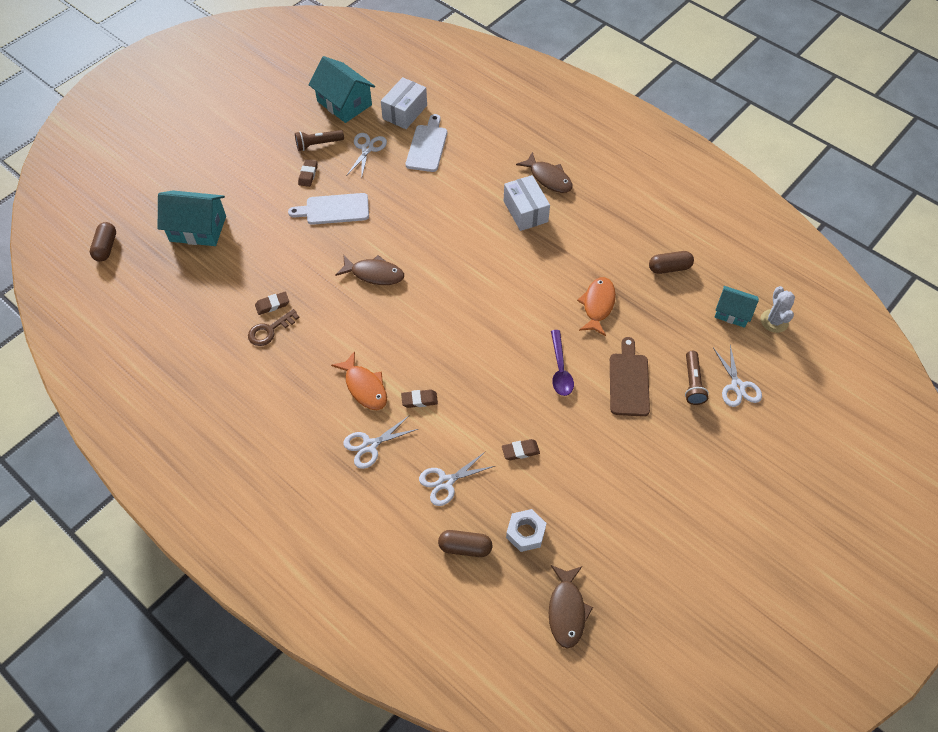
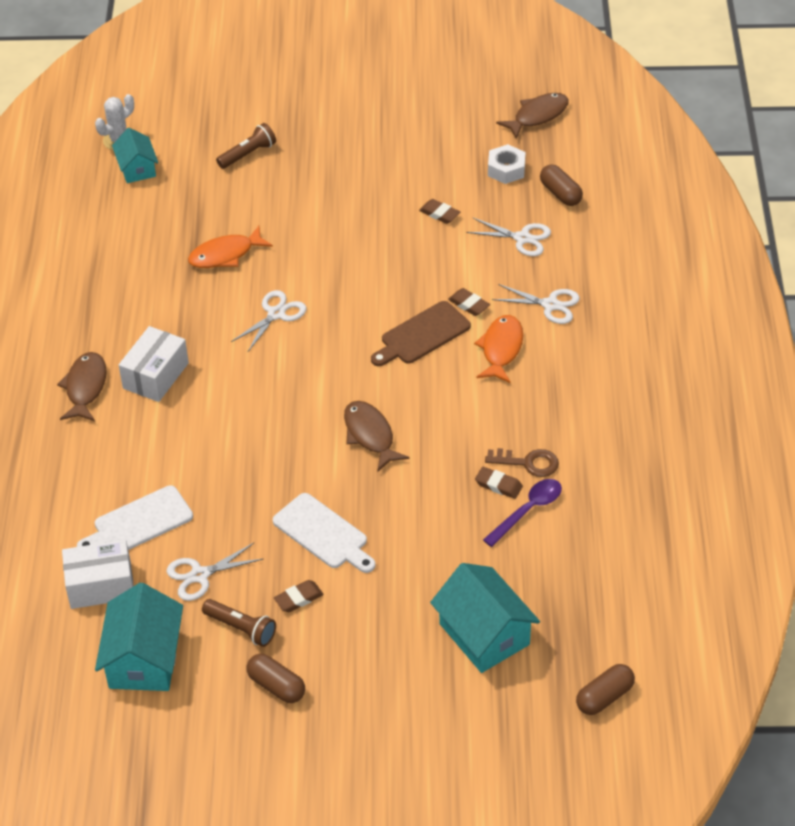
camera: 130 degrees left, 10 degrees down
(560, 369) = (328, 238): purple spoon -> purple spoon (528, 511)
(629, 381) = (291, 191): brown cutting board -> brown cutting board (422, 335)
(669, 268) = (123, 233): brown capsule -> brown capsule (276, 686)
(737, 386) = (221, 128): white scissors -> white scissors (276, 314)

